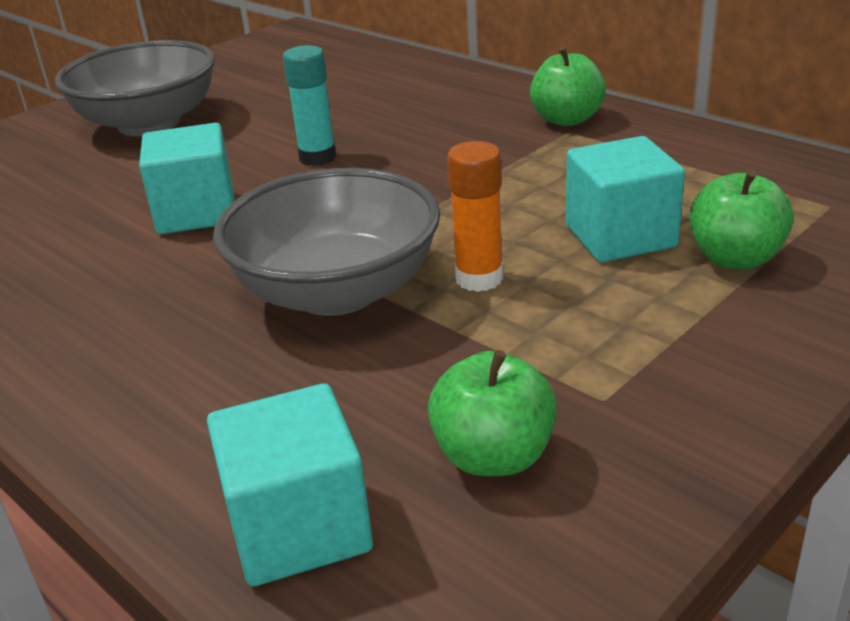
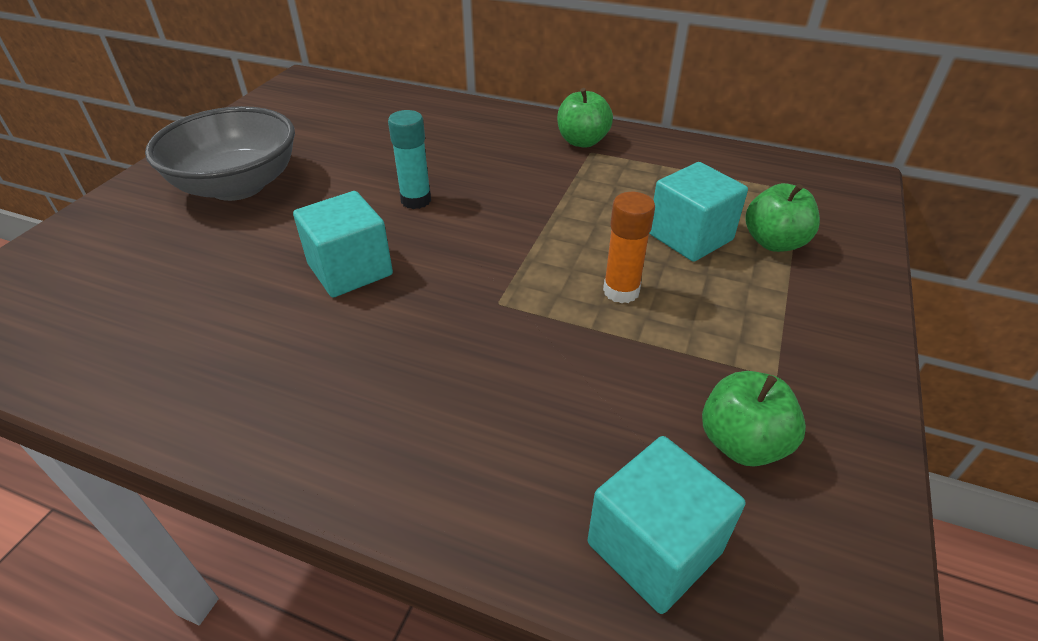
camera: 25 degrees left, 10 degrees up
(337, 291) = (524, 324): grey bowl -> none

